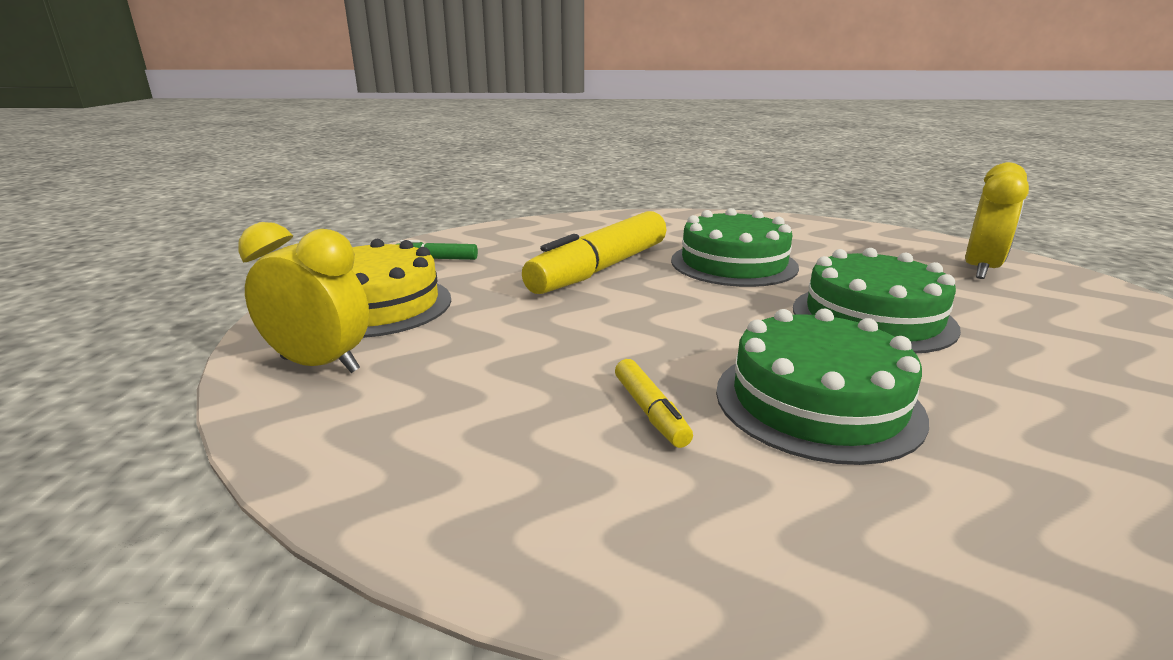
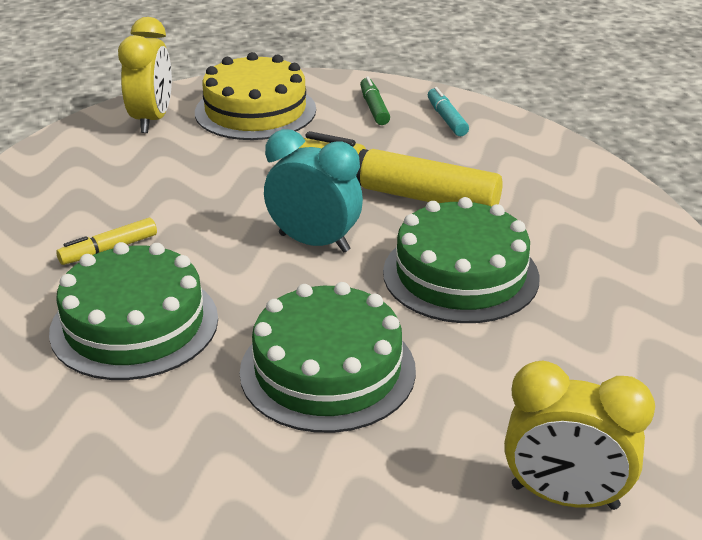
camera: 75 degrees right, 10 degrees up
(487, 240) = (446, 119): none -> turquoise marker
(672, 304) = (314, 243): none -> turquoise clock

